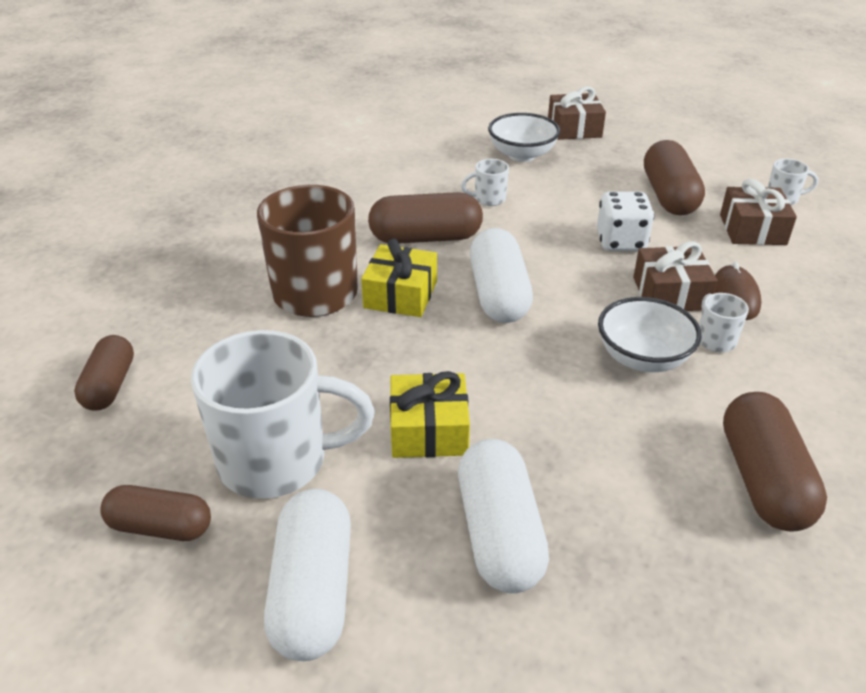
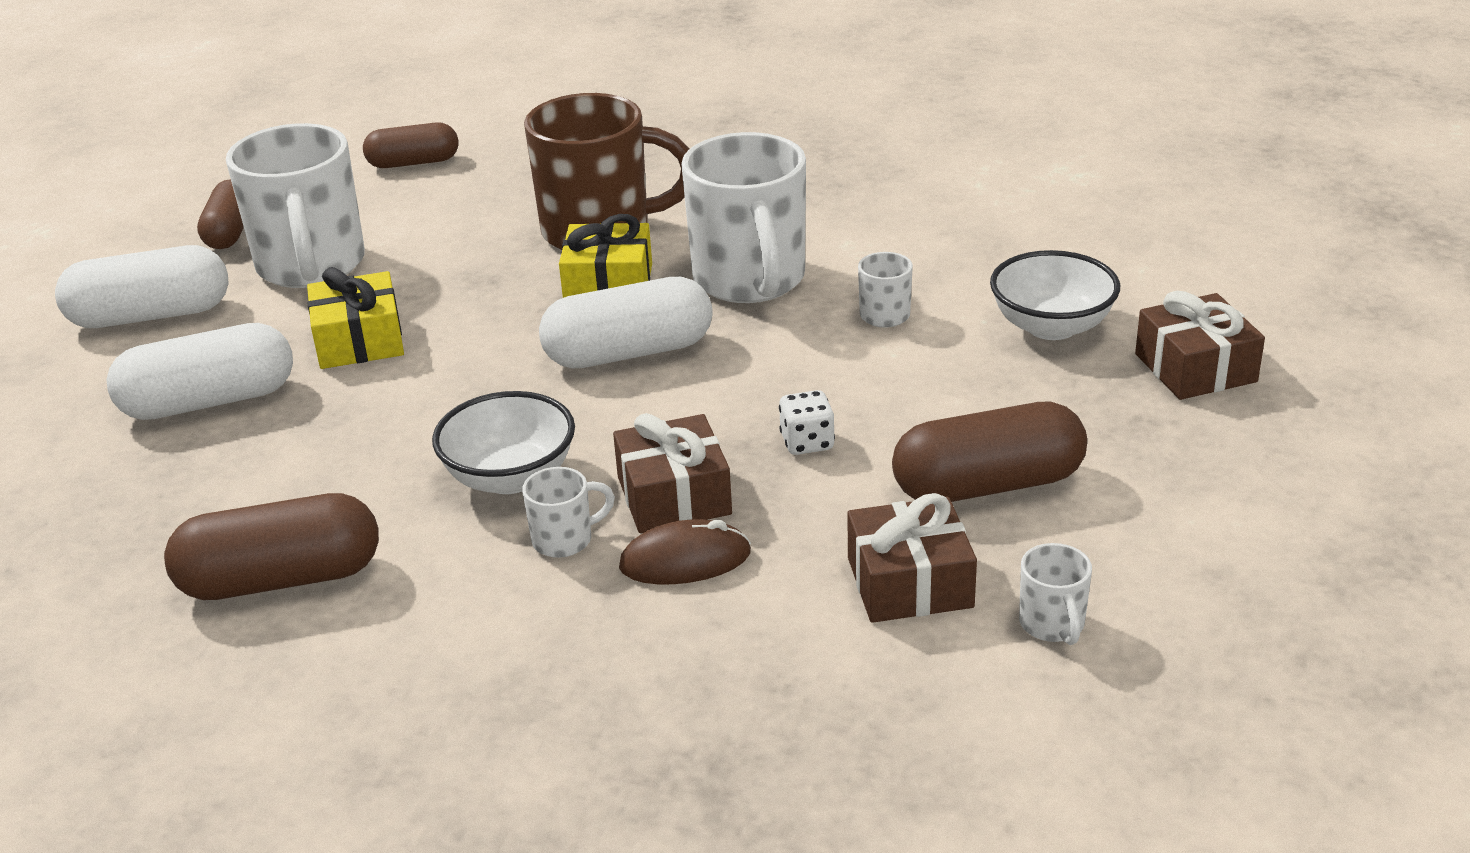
camera: 80 degrees right, 5 degrees down
(425, 238) = (750, 281): brown capsule -> white mug
(621, 242) = (807, 442): white dice -> white dice, size x0.62

